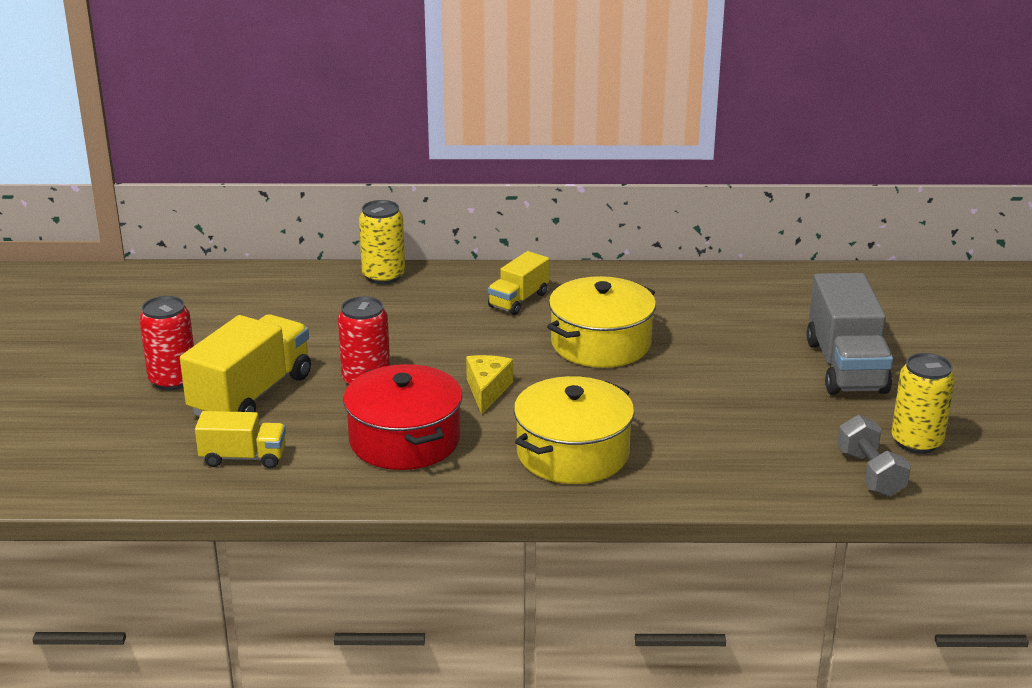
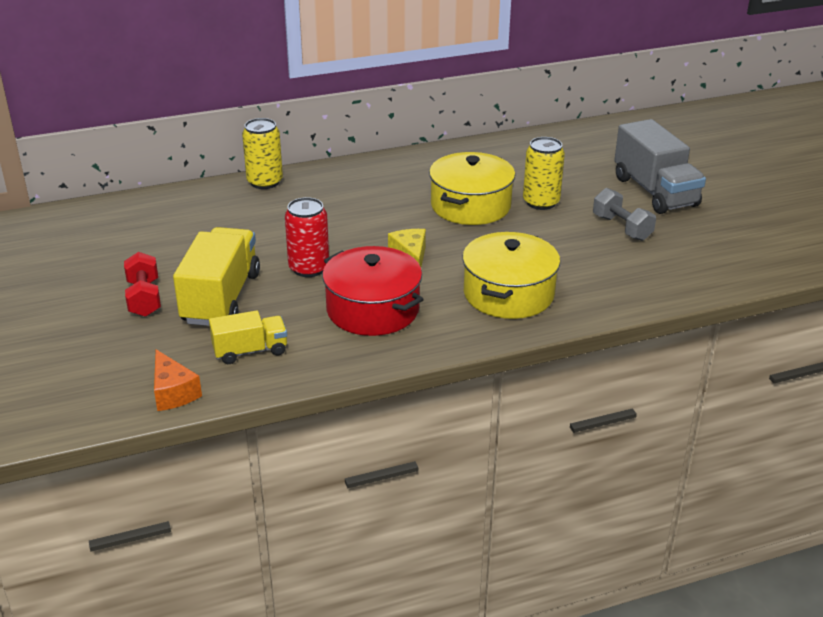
camera: 20 degrees left, 5 degrees up
(137, 484) = (173, 392): none -> orange cheese
(173, 380) = (144, 298): red can -> red dumbbell
(518, 300) = (385, 183): yellow truck -> none
(870, 473) = (725, 266): grey dumbbell -> grey dumbbell (622, 228)
(916, 442) = (739, 237): yellow can -> yellow can (541, 202)

